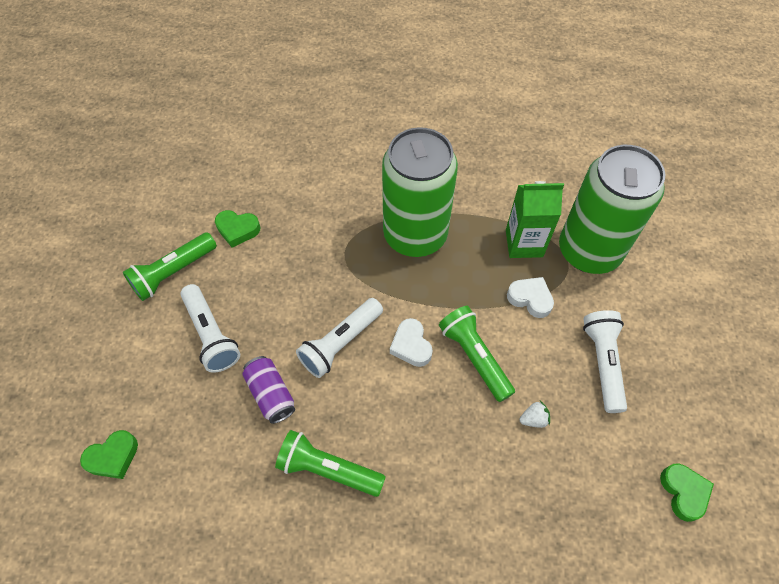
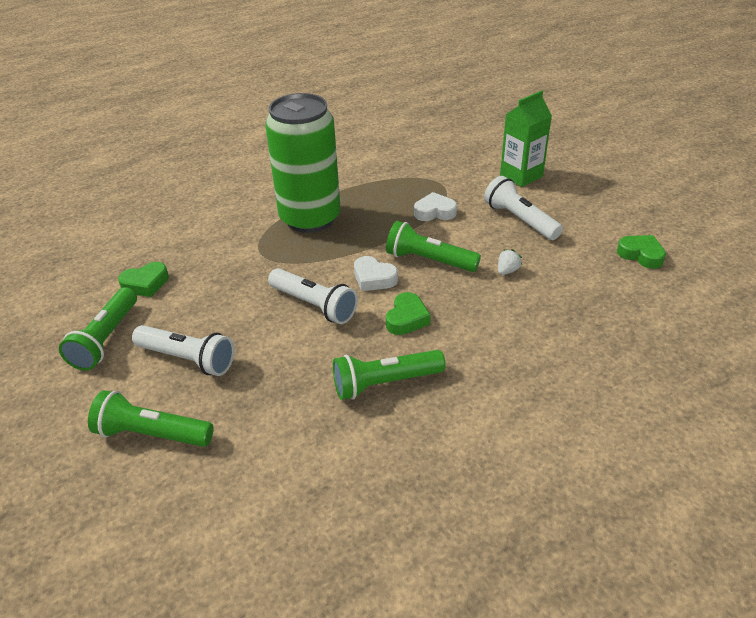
camera: 35 degrees left, 20 degrees down
(113, 457) = (169, 493): green heart -> green heart (407, 318)
(140, 393) = (152, 434): none -> green flashlight
(271, 394) = (285, 366): purple can -> none
(340, 343) = (314, 305): white flashlight -> white flashlight turned 60 degrees counterclockwise
(524, 243) = (398, 187): green carton -> green carton (521, 176)
(589, 251) = (448, 171): green can -> none

